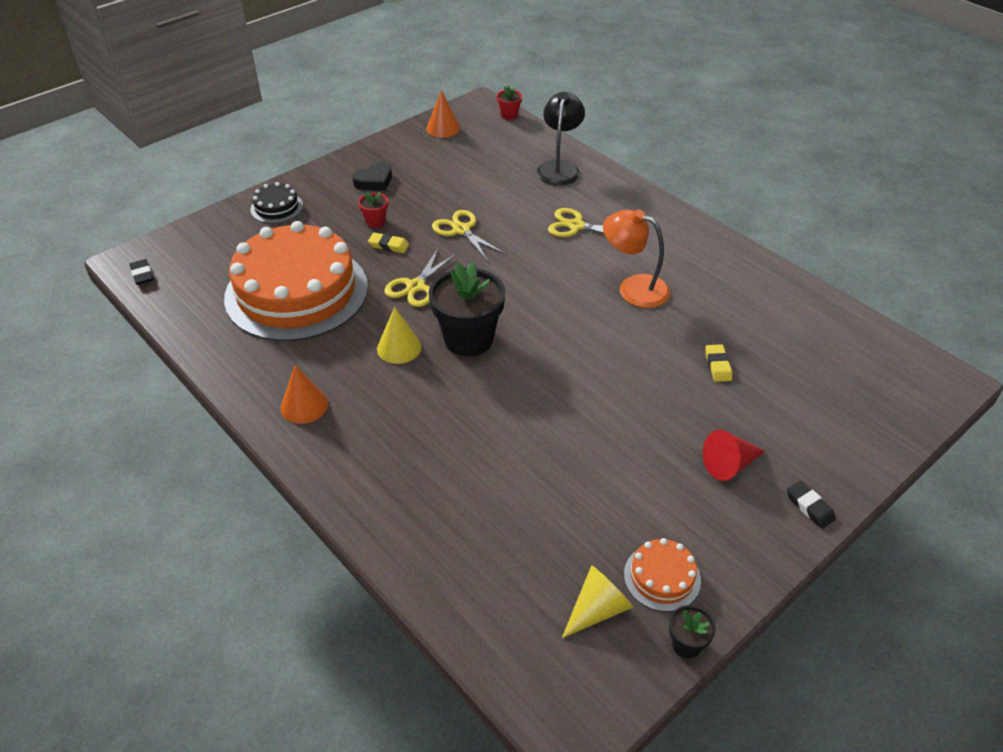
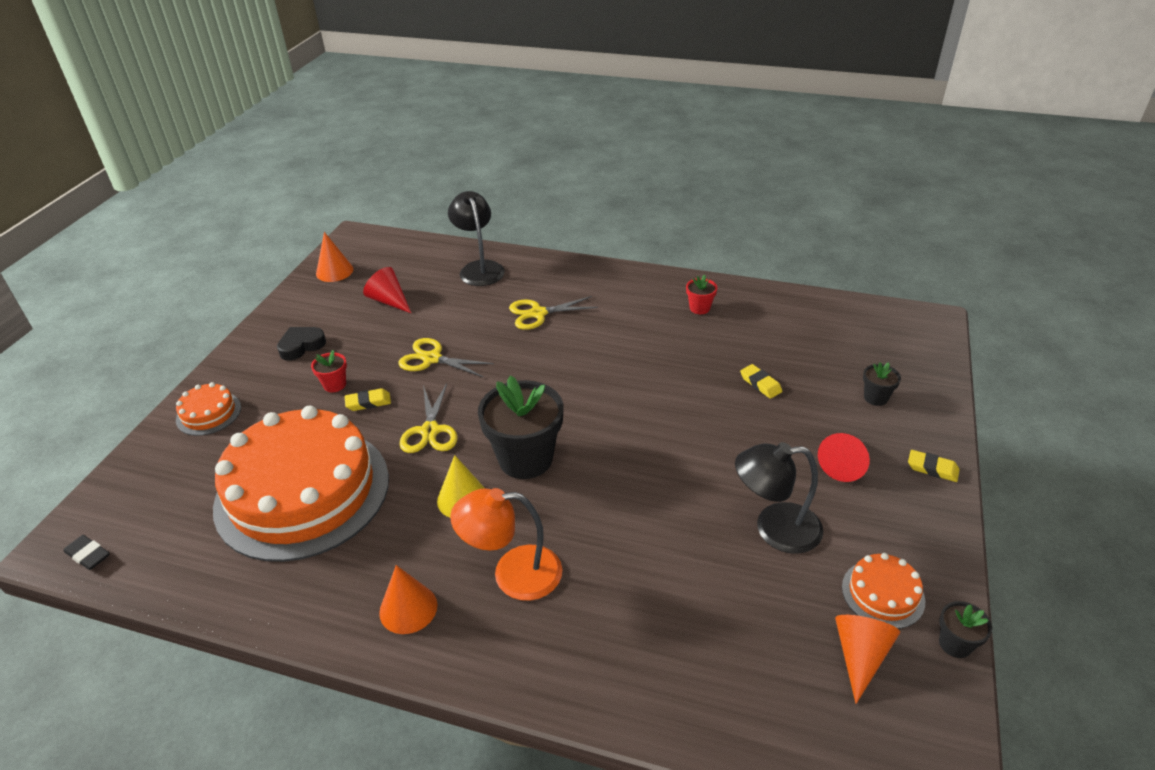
camera: 30 degrees left, 5 degrees down
(276, 208) = (208, 413): black cake -> orange cake
(374, 181) = (301, 346): black heart -> black heart turned 150 degrees counterclockwise
(465, 169) = (389, 301): none -> red cone
(509, 115) = (392, 238): red flower pot -> red flower pot (699, 308)
(598, 609) = (860, 656): yellow cone -> orange cone
(618, 484) = (774, 529): none -> black lamp
(633, 288) = (635, 347): orange lamp -> orange lamp (513, 574)
(809, 507) = (932, 468): black eraser -> yellow eraser
(817, 424) = (875, 398): none -> black flower pot

